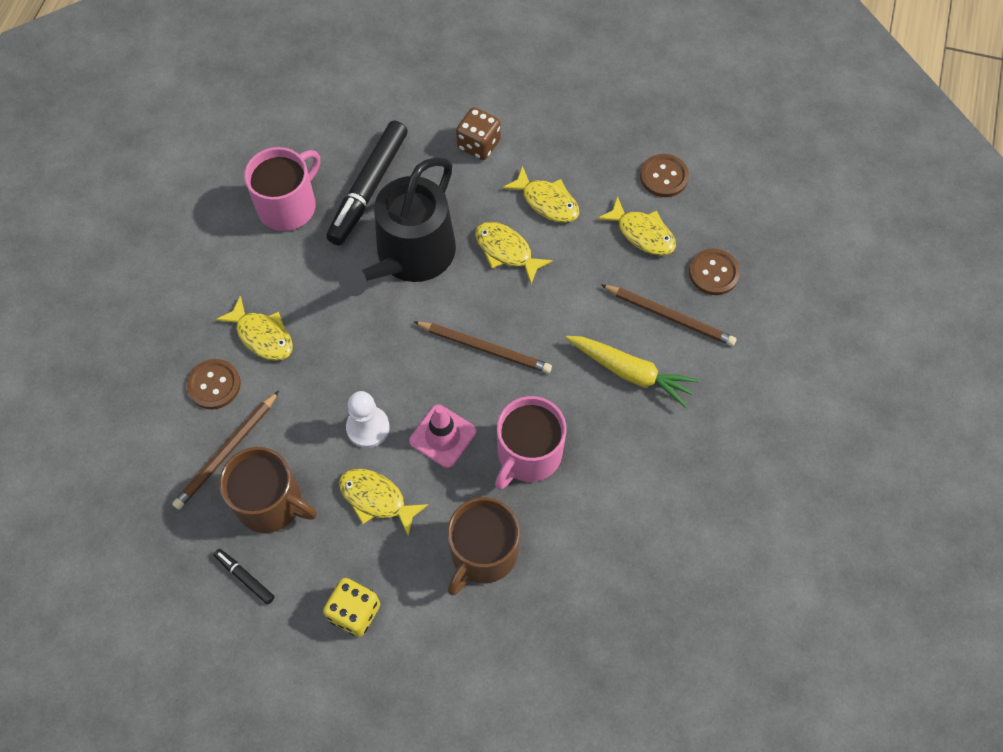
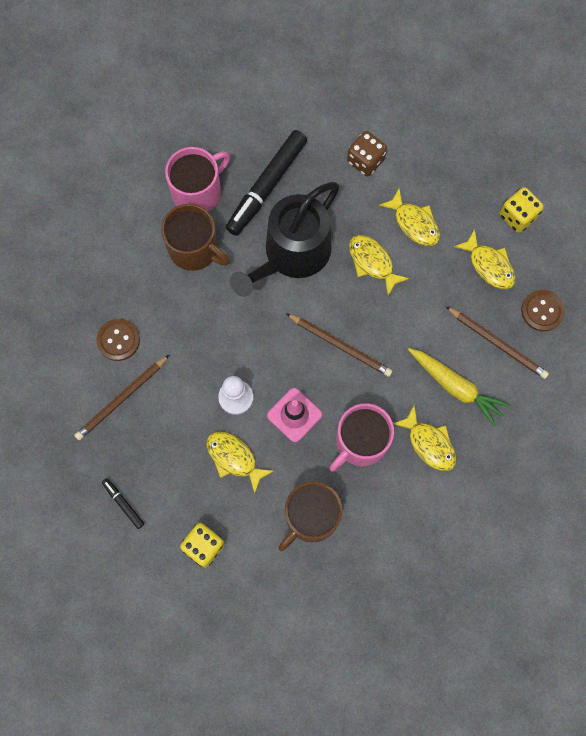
camera: 10 degrees right, 10 degrees up
(262, 335) = (162, 304): yellow fish -> yellow fish (429, 443)
(271, 503) = (151, 447): brown mug -> brown mug (194, 249)
(664, 177) = (517, 216): brown button -> yellow dice

